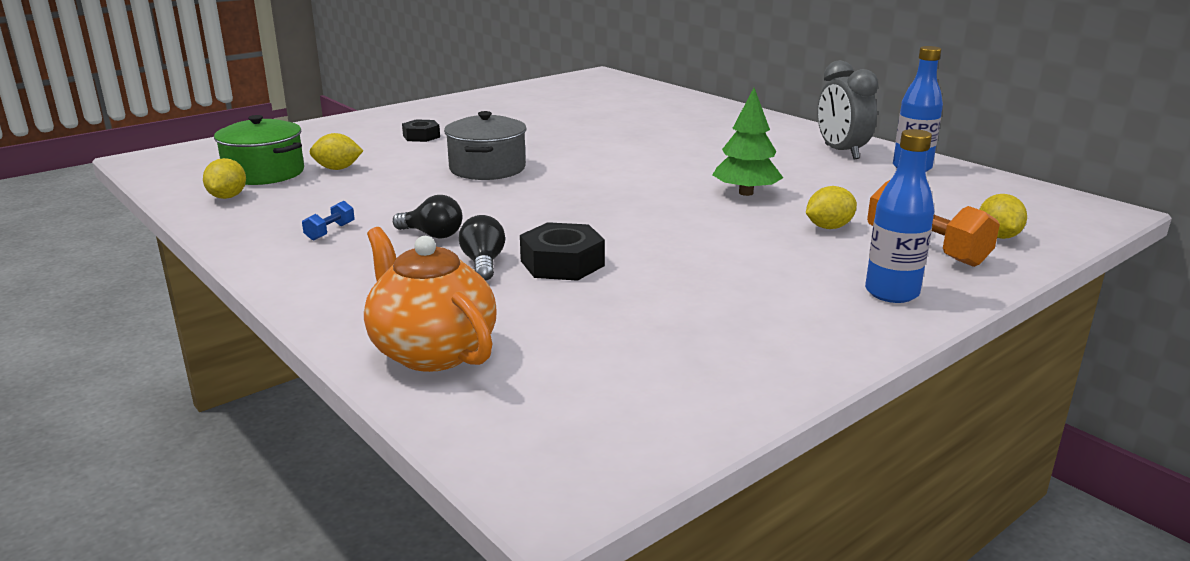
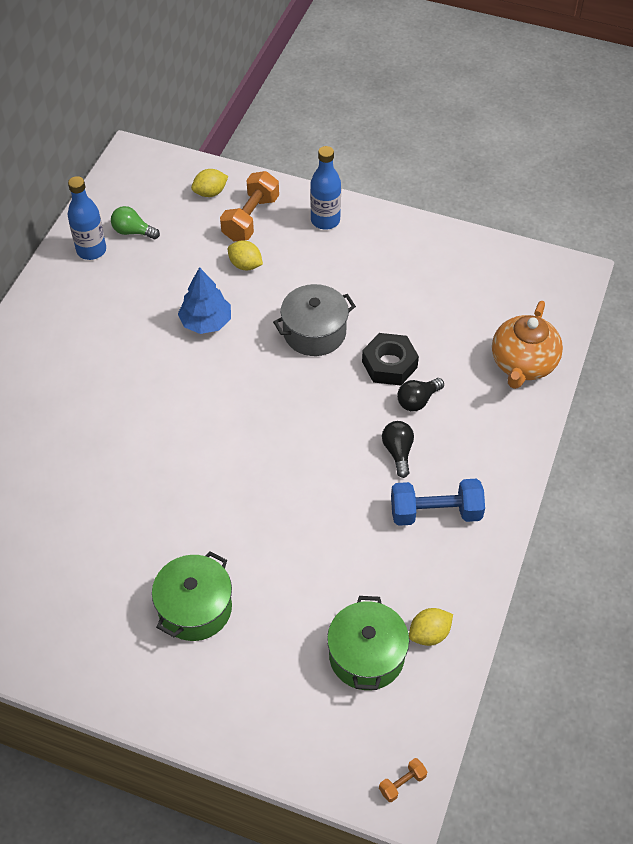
camera: 120 degrees left, 30 degrees up
(152, 161) = (402, 783): none -> orange dumbbell
(330, 232) = (435, 512): blue dumbbell -> blue dumbbell, size x2.14
(337, 169) = (320, 608): yellow lemon -> none
(421, 136) = (195, 608): black nut -> green pot
(487, 168) = (251, 500): grey pot -> grey pot (314, 332)
(746, 193) = (206, 322): green tree -> blue tree
(841, 152) = (71, 296): grey clock -> none
(935, 188) = (133, 231): none -> green light bulb

